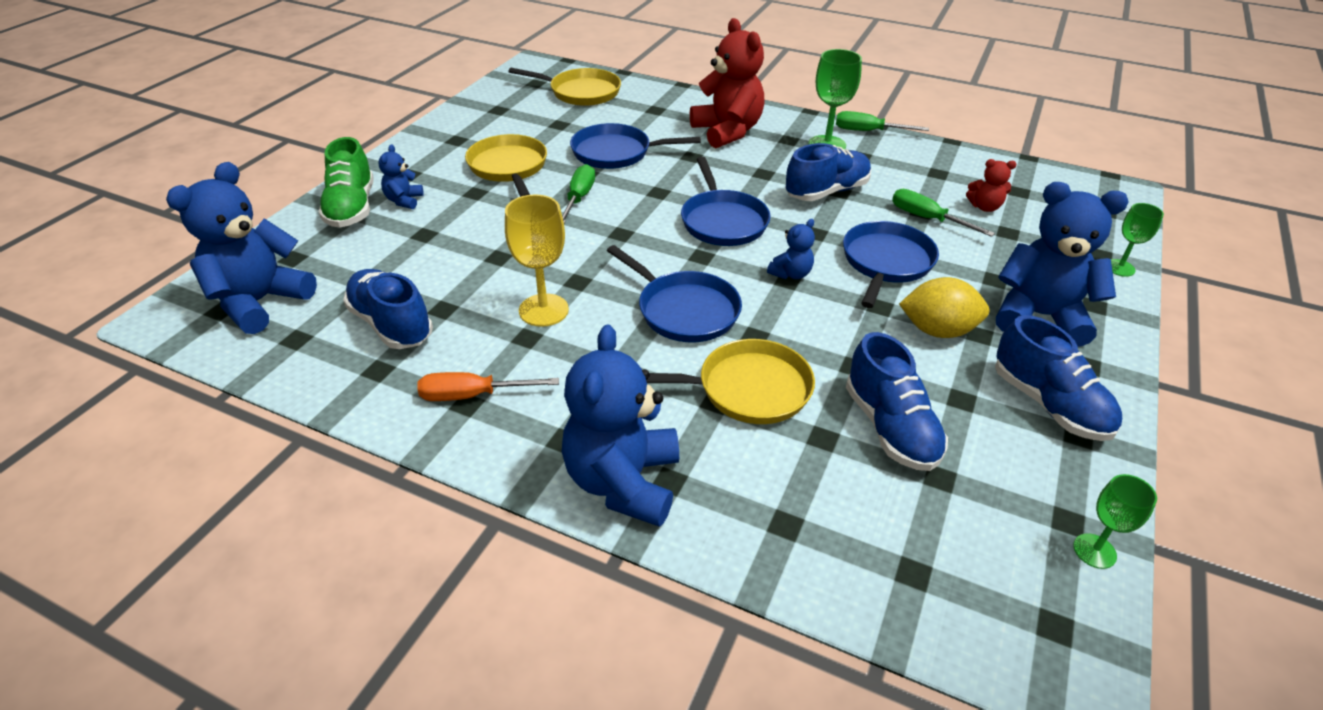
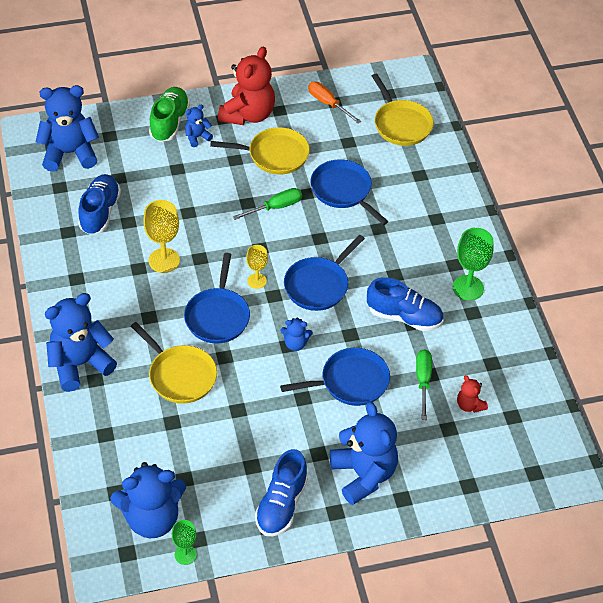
camera: 50 degrees right, 10 degrees up
(352, 208) = (169, 122): green shoe -> green shoe turned 150 degrees clockwise
(473, 395) = (83, 277): orange screwdriver -> orange screwdriver (328, 104)
(508, 167) = (274, 155): yellow pan -> yellow pan turned 60 degrees clockwise
(665, 257) = (257, 281): none -> yellow goblet
(727, 132) = (430, 228): red teddy bear -> red teddy bear (248, 114)
(868, 131) = (513, 300): green screwdriver -> none
(890, 427) = (203, 445): blue shoe -> none
(937, 330) = (304, 433): yellow lemon -> none
(997, 555) = (152, 518): none -> blue teddy bear
(1119, 268) = (461, 500): green goblet -> none

